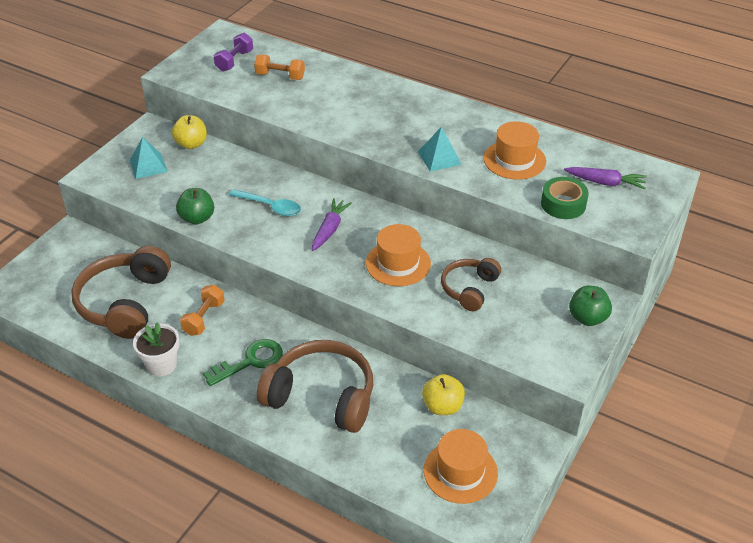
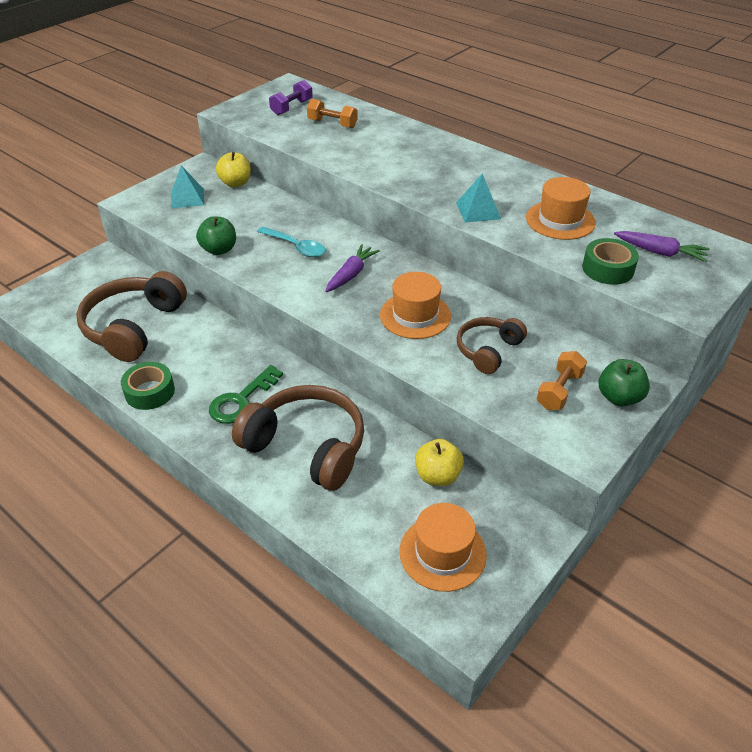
camera: 10 degrees right, 0 degrees up
(161, 365) = (150, 392): white flower pot -> green tape
(204, 318) = (207, 351): orange dumbbell -> orange dumbbell (559, 391)
(250, 361) = (241, 400): green key -> green key turned 150 degrees clockwise

